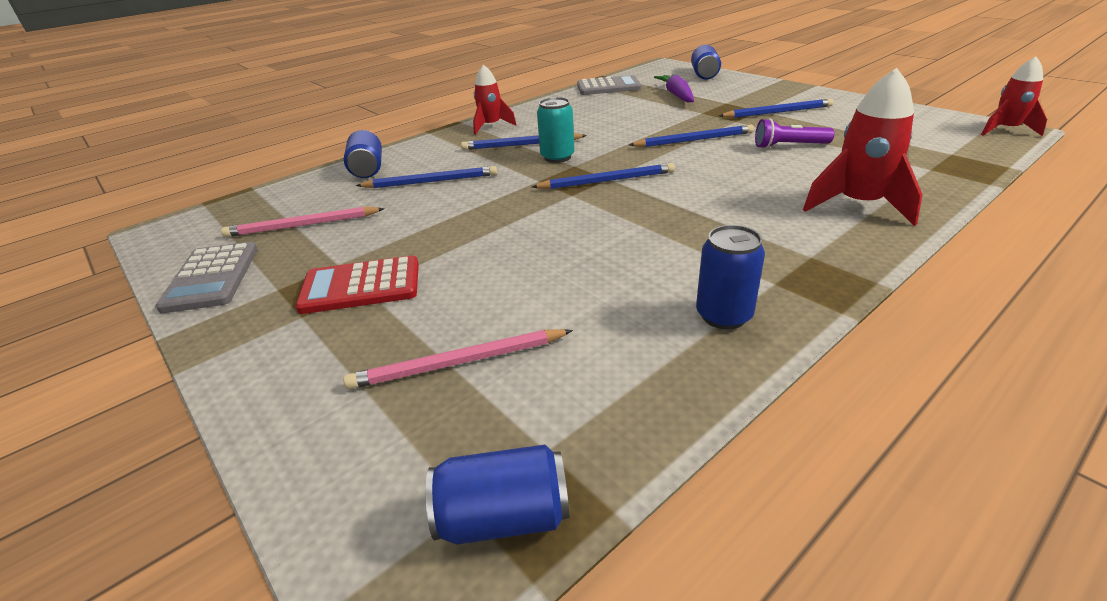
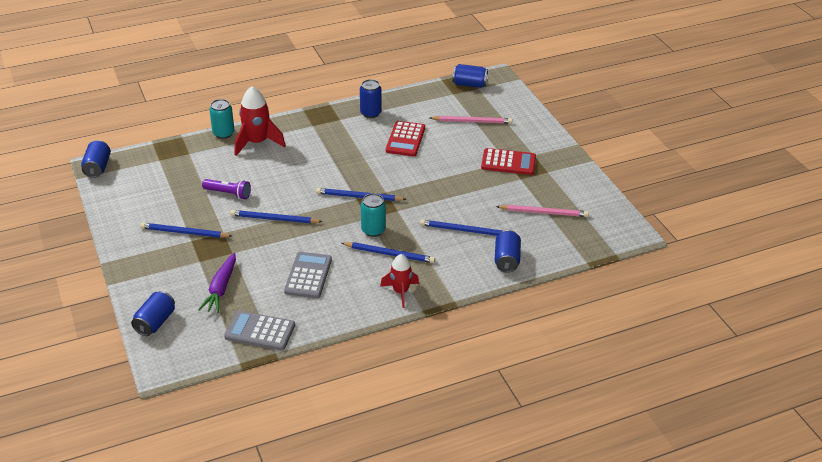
camera: 165 degrees left, 5 degrees up
(211, 278) = (583, 187): grey calculator -> grey calculator (308, 275)
(596, 277) = (405, 139): none -> red calculator
(938, 203) = (223, 133): none -> turquoise can
(1005, 130) = (97, 167): red rocket -> blue can

